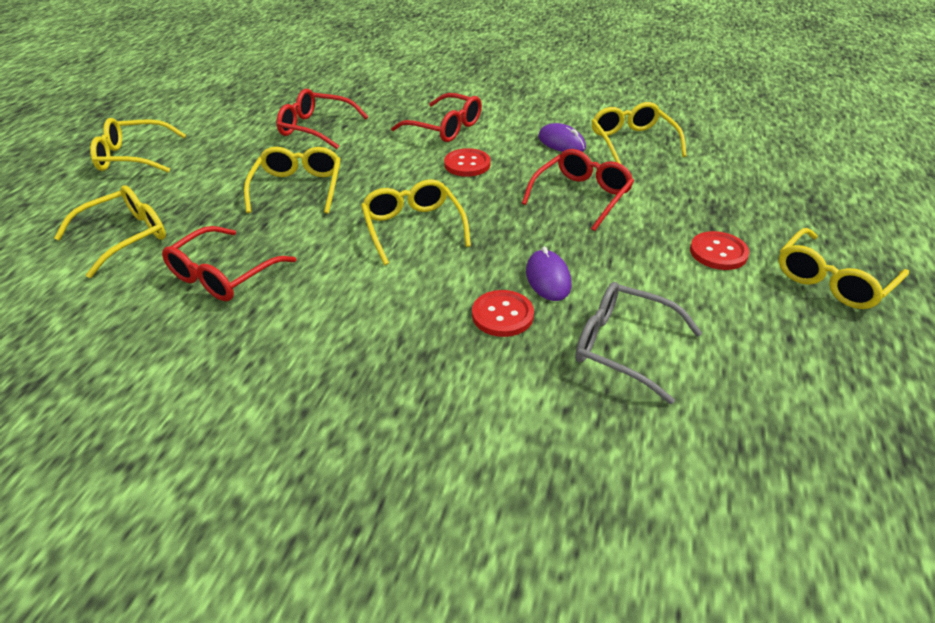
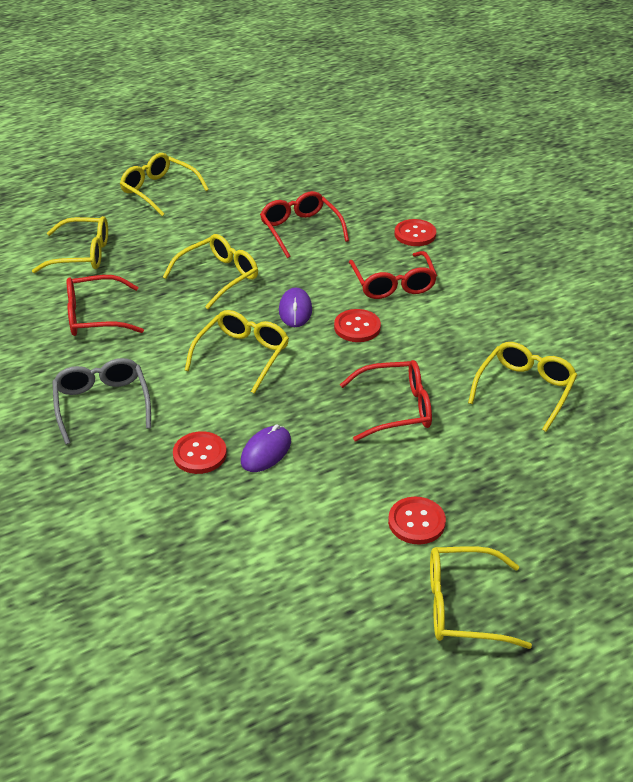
camera: 45 degrees right, 0 degrees up
(408, 94) = (415, 234): none -> red button
(561, 143) = (462, 353): purple mouse -> purple mouse (295, 310)
(623, 346) = (234, 528): grey glasses -> grey glasses (102, 404)

